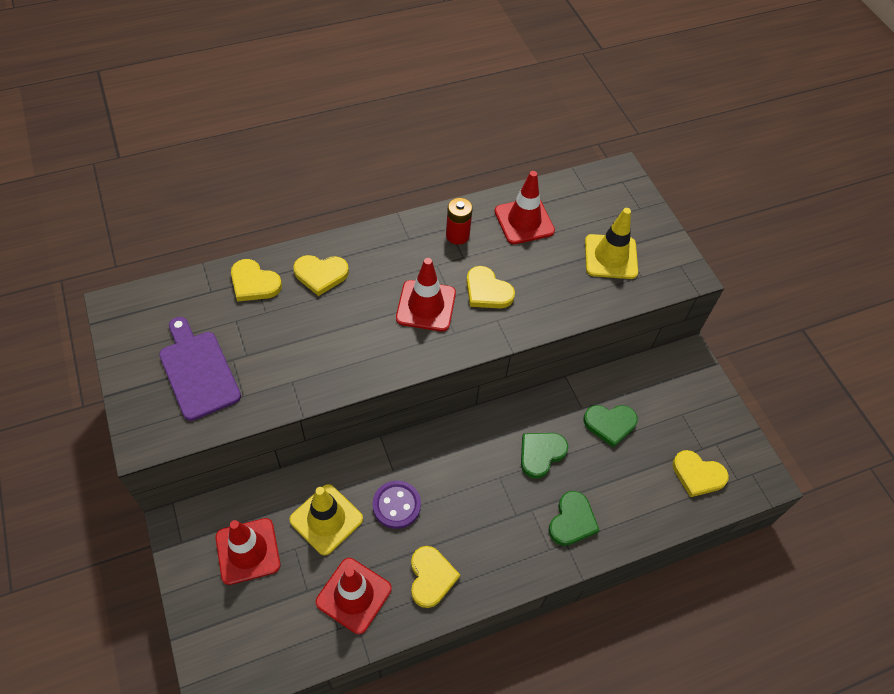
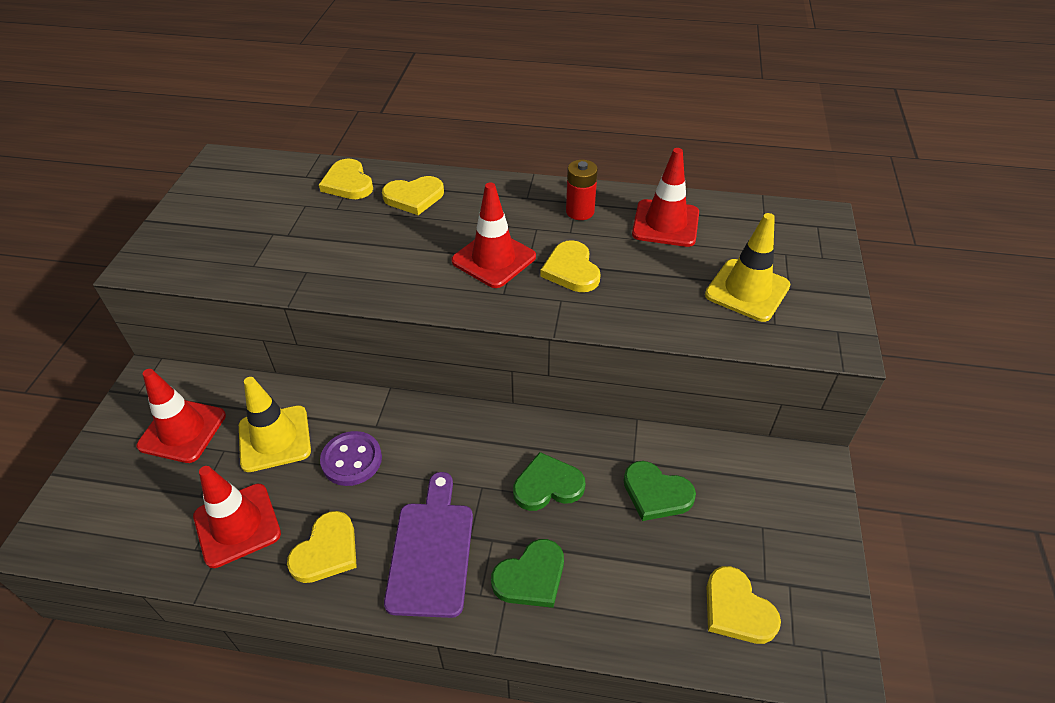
camera: 35 degrees right, 10 degrees down
(198, 371) = (235, 231): purple cutting board -> purple cutting board (431, 551)
(321, 274) = (414, 197): yellow heart -> yellow heart turned 45 degrees counterclockwise

